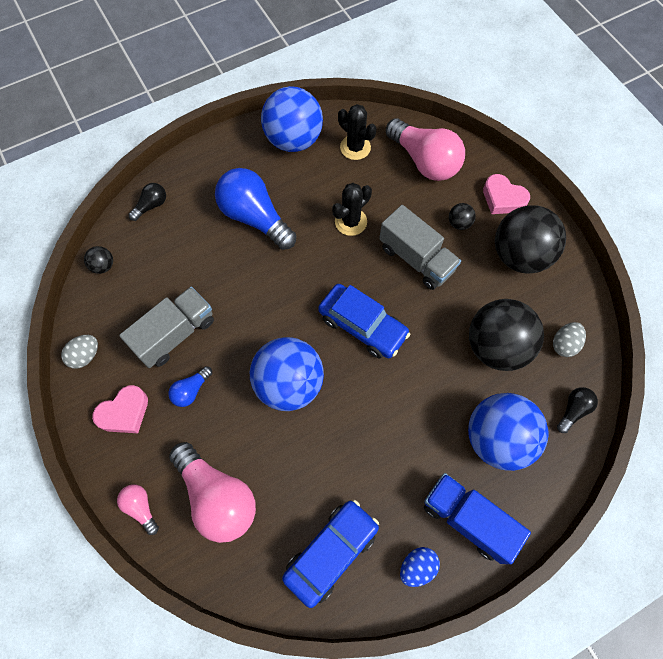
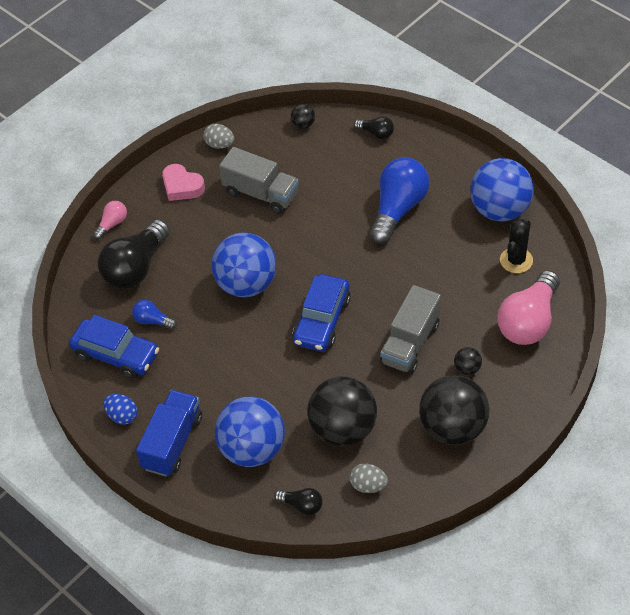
camera: 75 degrees right, 15 degrees down
(191, 390) = (216, 221): blue light bulb -> blue light bulb (153, 321)
(217, 496) = (135, 267): pink light bulb -> black light bulb
(351, 222) = (427, 281): black cactus -> none
(502, 198) = (515, 399): pink heart -> none

